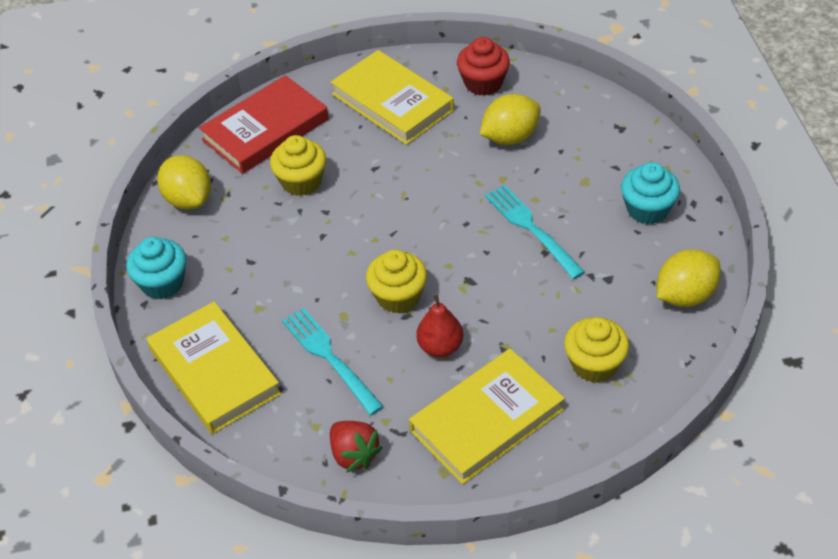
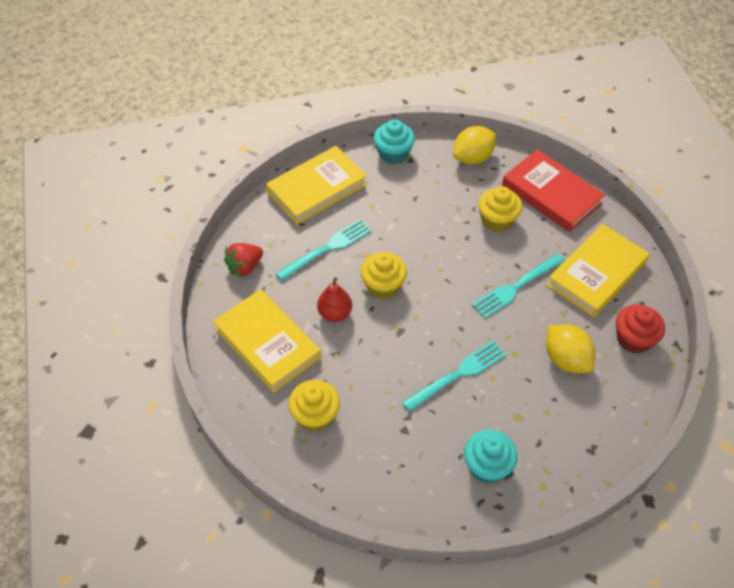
camera: 85 degrees right, 5 degrees up
(407, 171) = (516, 287): none -> turquoise fork
(685, 295) = (386, 489): yellow lemon -> none

